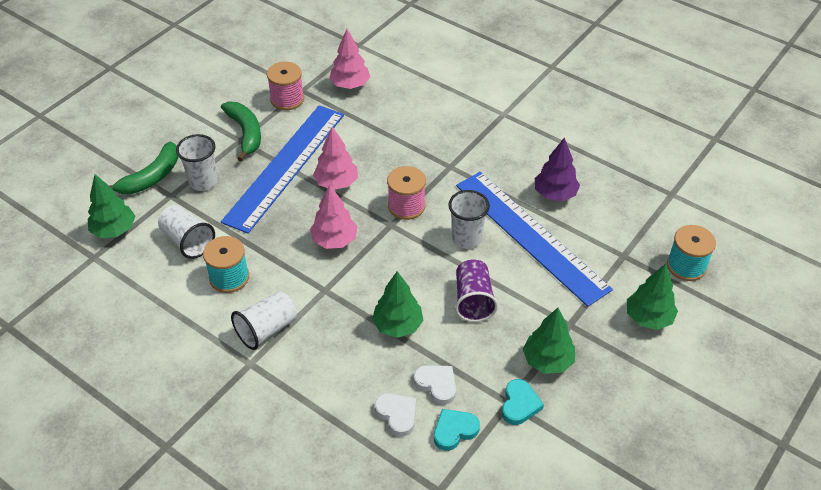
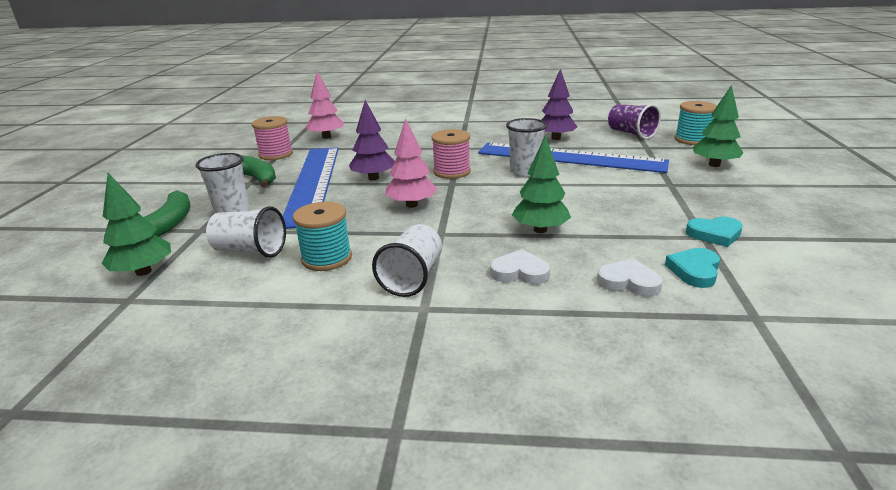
camera: 30 degrees left, 20 degrees down
(336, 183) = (373, 178): pink tree -> purple tree
(437, 384) = (630, 249): white heart -> white heart (520, 272)
(473, 300) = (580, 196): purple cup -> purple cup (631, 133)
(519, 404) = (714, 234): turquoise heart -> turquoise heart turned 105 degrees clockwise
(547, 361) = (690, 205): green tree -> none

